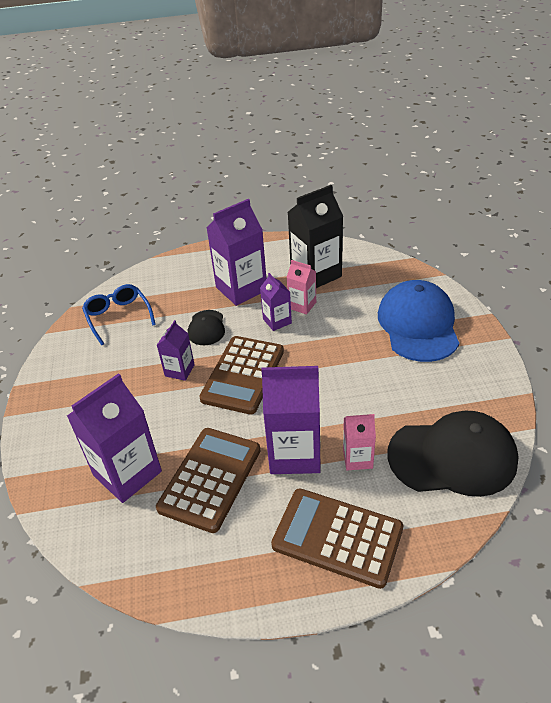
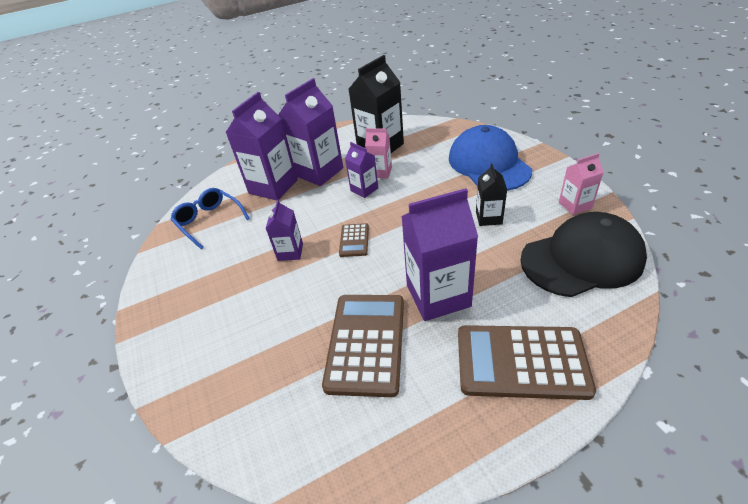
camera: 15 degrees left, 0 degrees up
(127, 473) = (276, 363): purple carton -> purple carton (273, 187)
(206, 328) = (300, 210): black cap -> none
(243, 375) = (354, 240): brown calculator -> brown calculator, size x0.49
(357, 458) = (499, 284): pink carton -> pink carton (575, 205)
(385, 387) = (488, 218): none -> black carton

